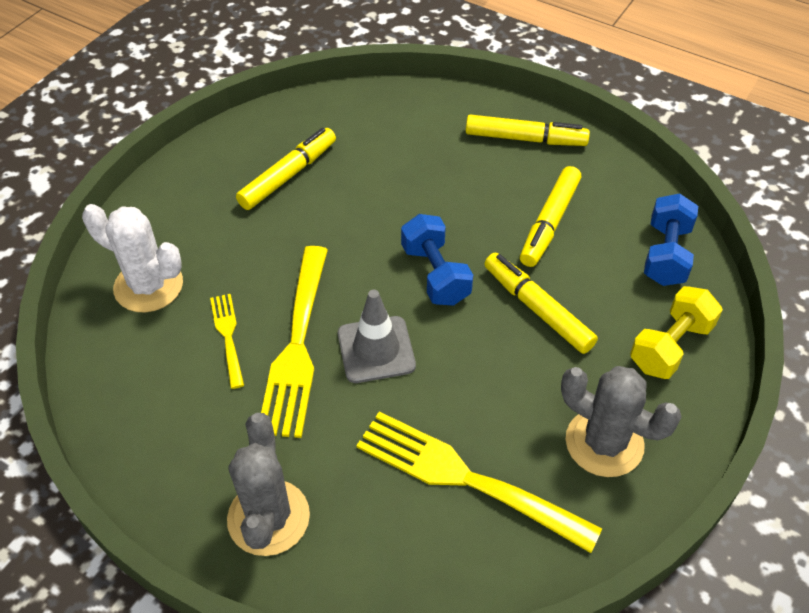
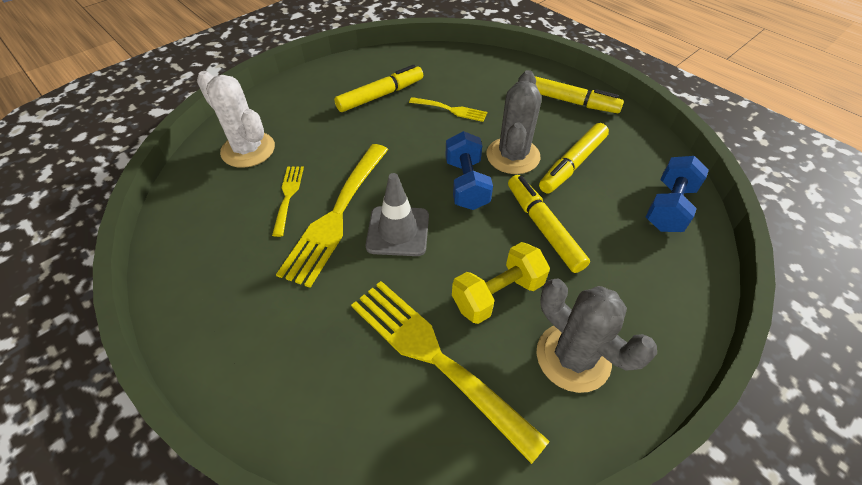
camera: 15 degrees right, 0 degrees up
(268, 517) = (255, 348): grey cactus -> grey cactus (513, 156)
(384, 179) = (450, 110): none -> yellow fork
(670, 346) = (656, 284): yellow dumbbell -> yellow dumbbell (497, 294)

